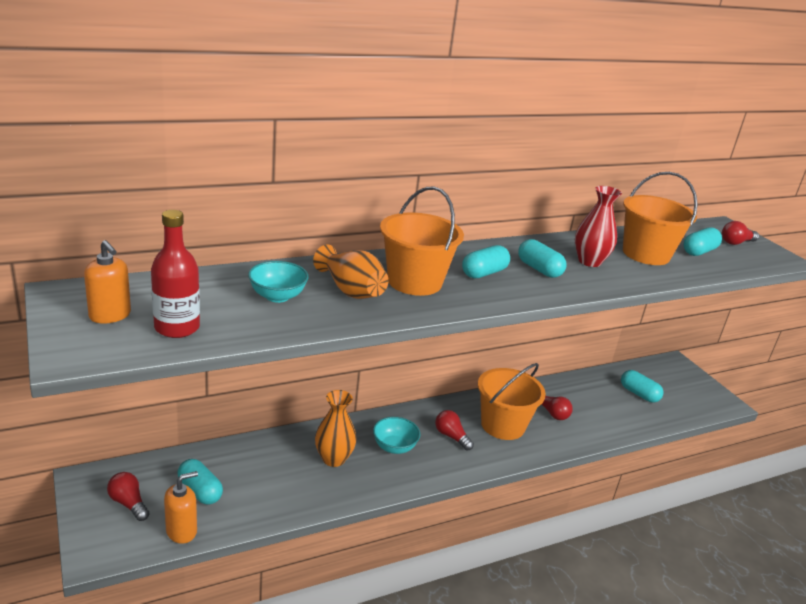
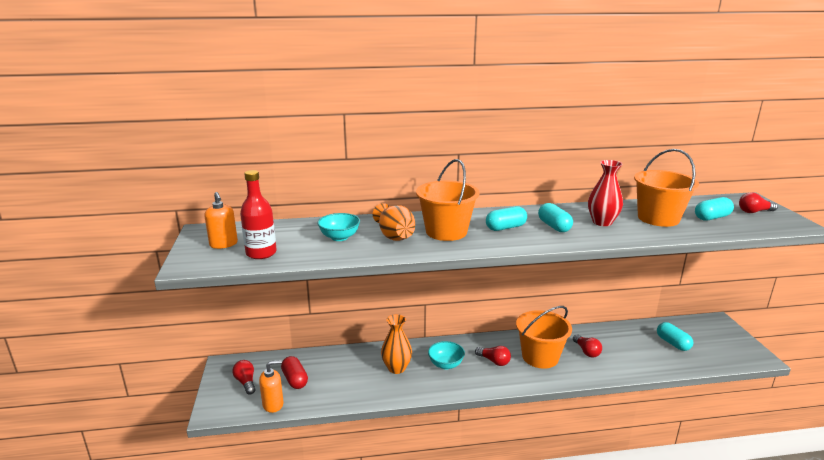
camera: 20 degrees right, 5 degrees down
(200, 491) = (295, 380): turquoise capsule -> red capsule
(451, 436) = (494, 361): red light bulb -> red light bulb turned 150 degrees clockwise

